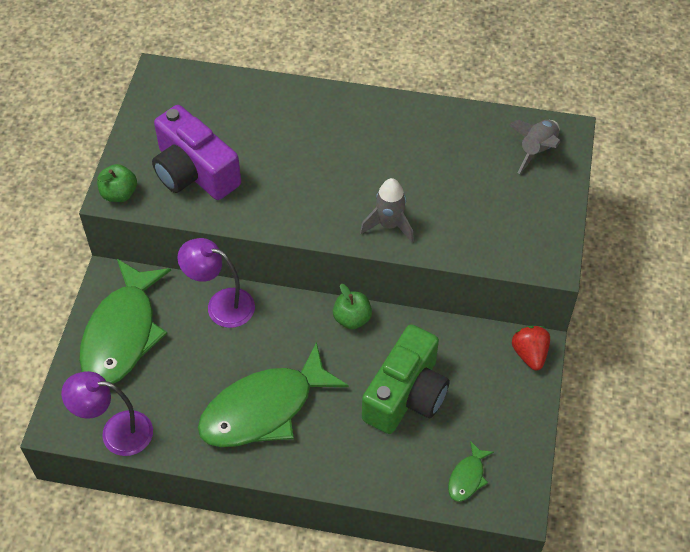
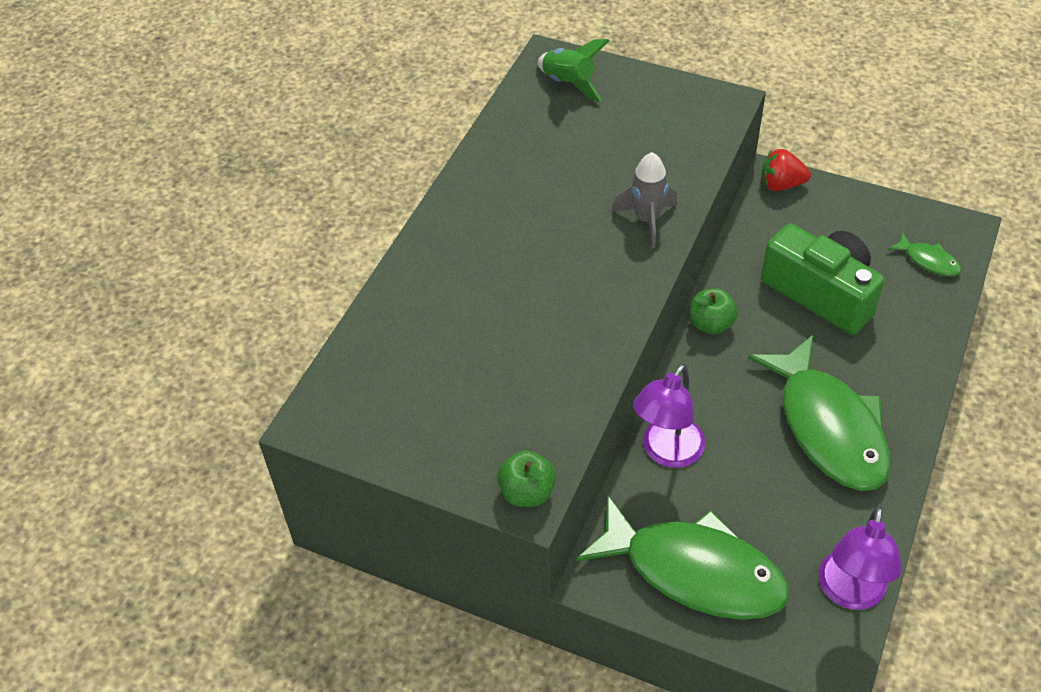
camera: 75 degrees left, 5 degrees down
(194, 172) = (511, 400): purple camera -> none
(536, 150) = (569, 84): grey rocket -> green rocket

